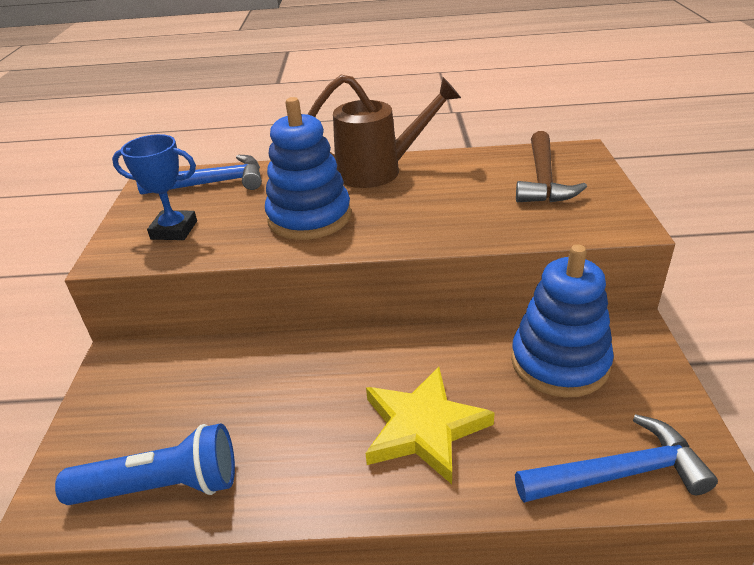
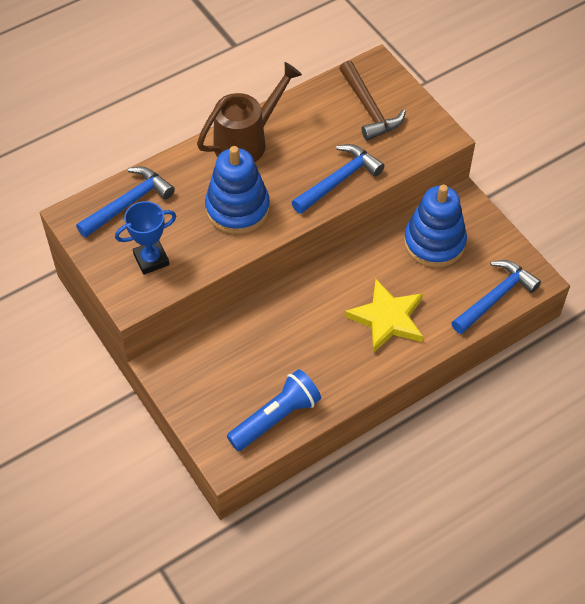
camera: 35 degrees left, 20 degrees up
(451, 227) = (339, 180): none -> blue hammer

